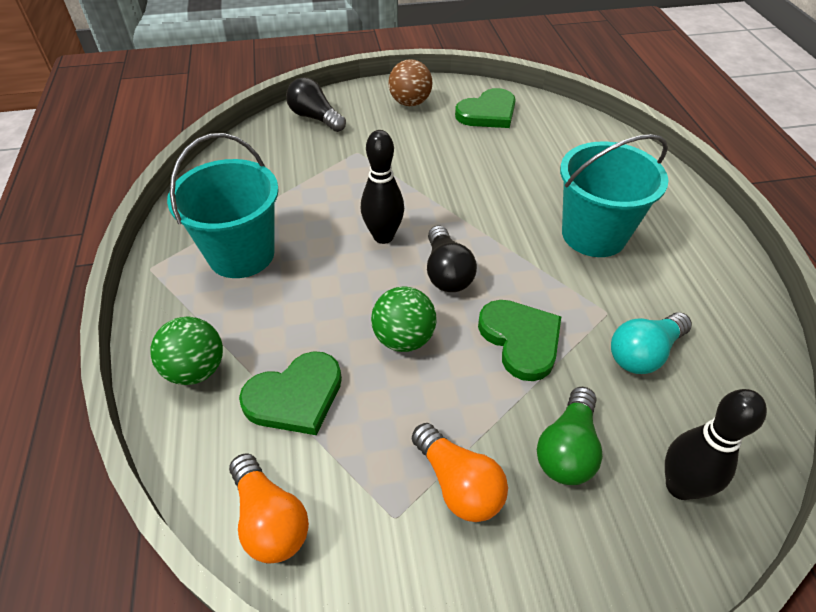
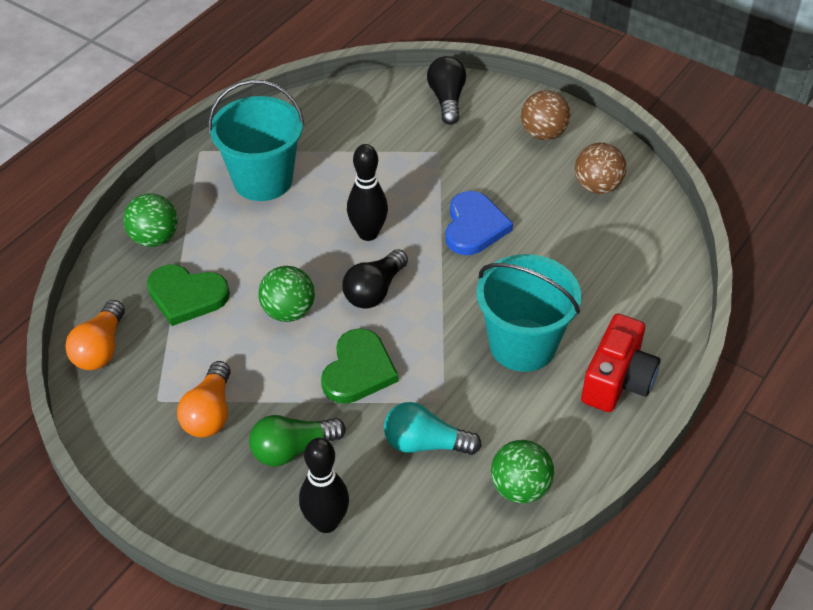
camera: 45 degrees right, 0 degrees up
(450, 183) = (474, 226): none -> blue heart
(488, 113) = (597, 186): green heart -> brown ball
(675, 214) = (617, 380): none -> red camera
(740, 330) = (520, 488): none -> green ball

